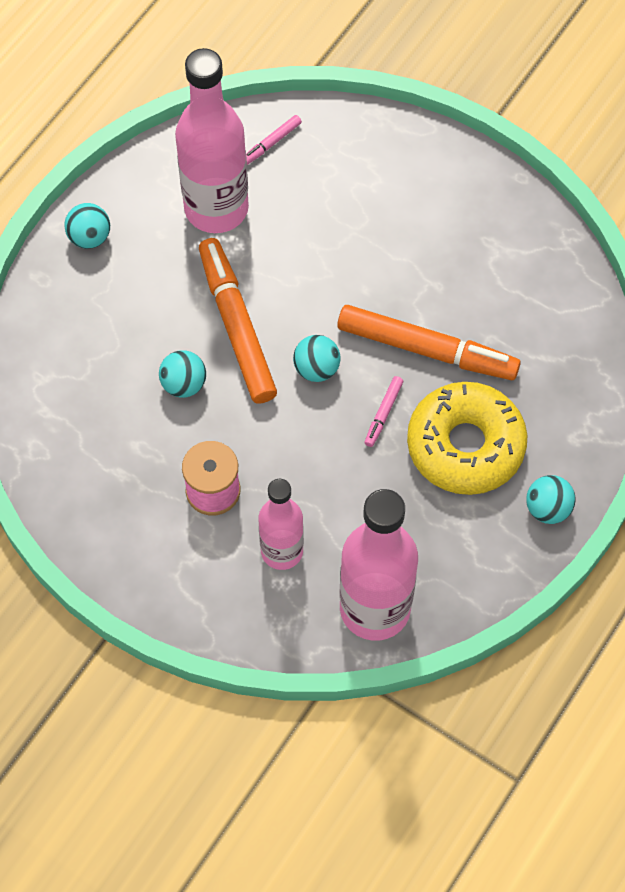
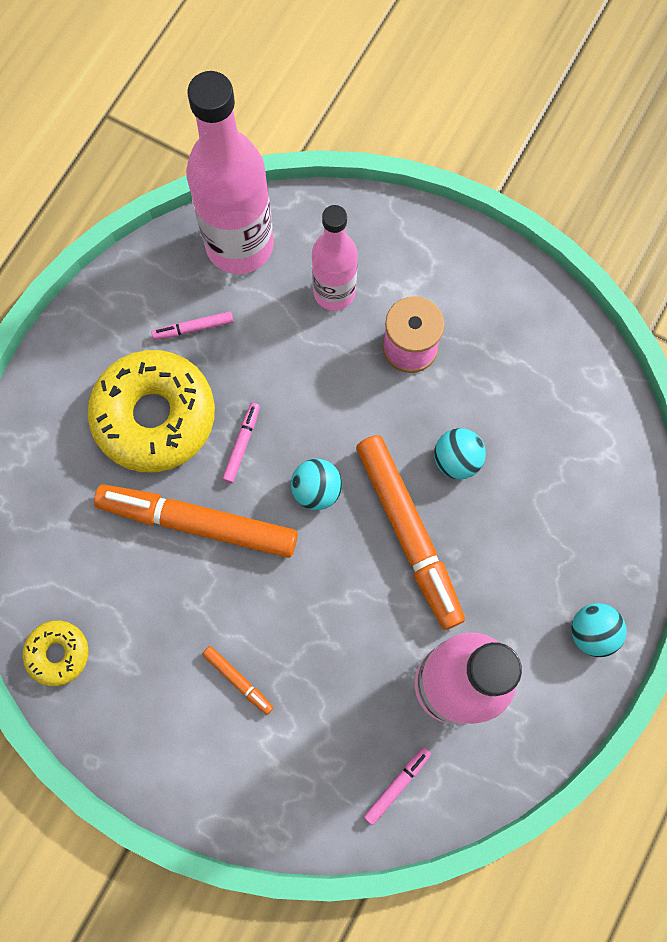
camera: 175 degrees right, 10 degrees up
(397, 225) = (238, 680): none -> orange marker
(425, 526) = (193, 328): none -> pink marker
(548, 508) = (70, 356): turquoise ball -> none
(551, 256) = (58, 653): none -> yellow donut

